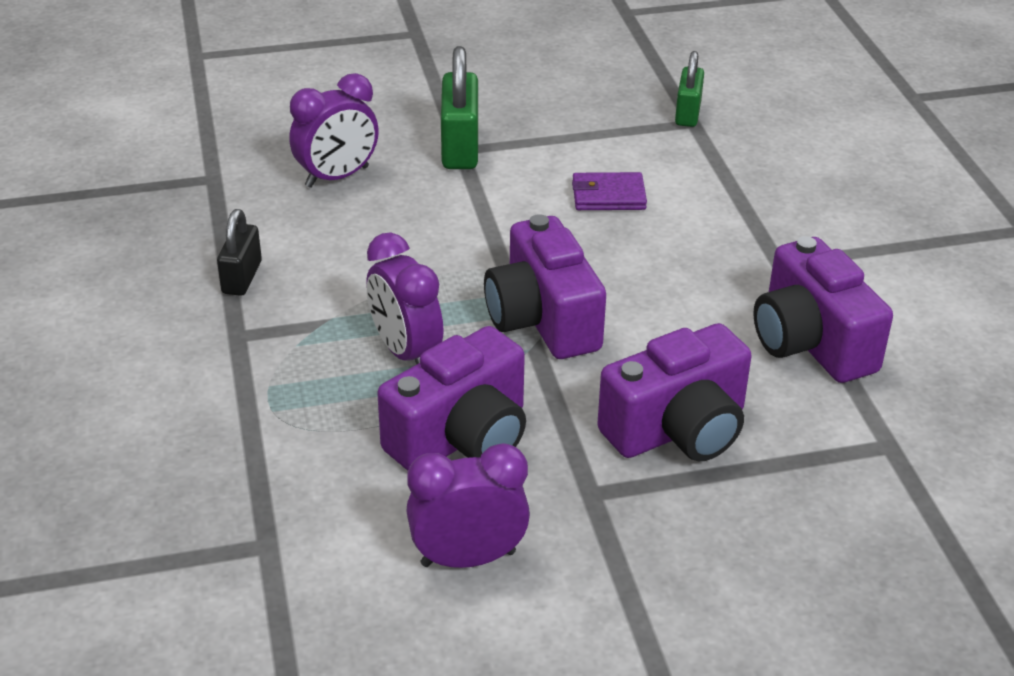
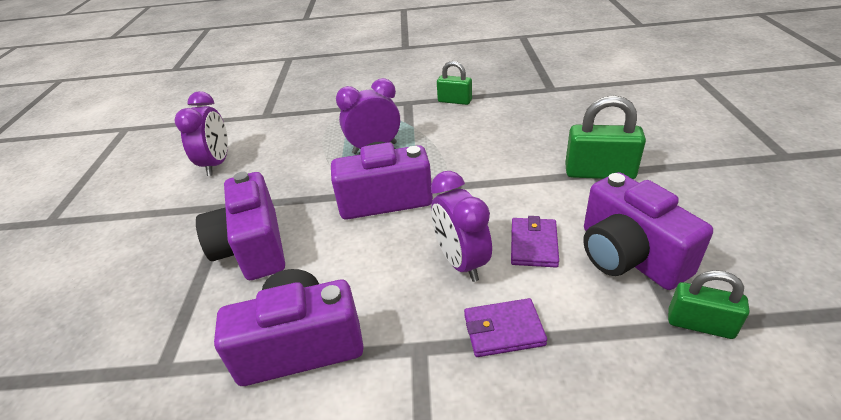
camera: 105 degrees right, 0 degrees up
(242, 277) = (454, 101): black padlock -> green padlock
(337, 177) = (554, 125): purple clock -> purple clock (461, 262)
(461, 437) = (297, 164): purple camera -> purple camera (628, 256)
(736, 213) = (503, 330): none -> purple wallet

